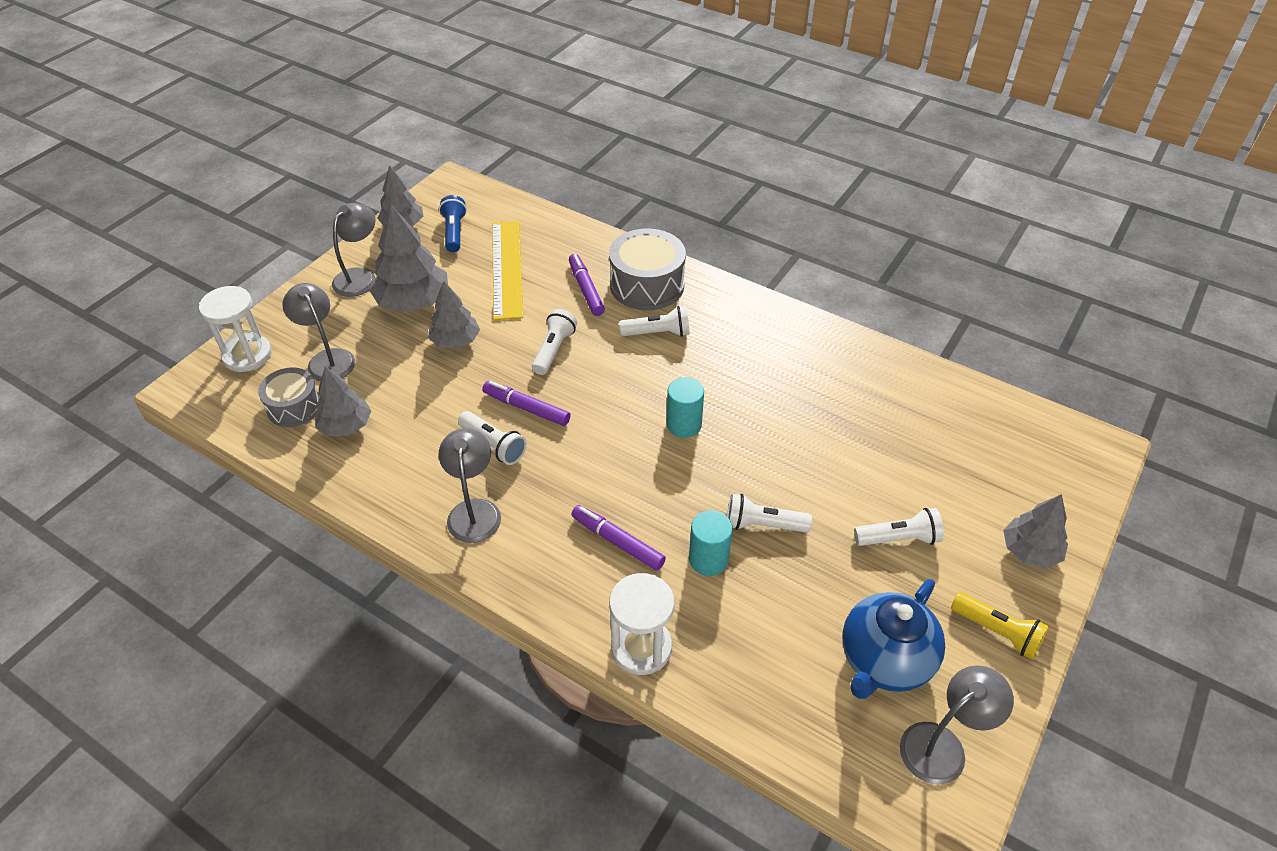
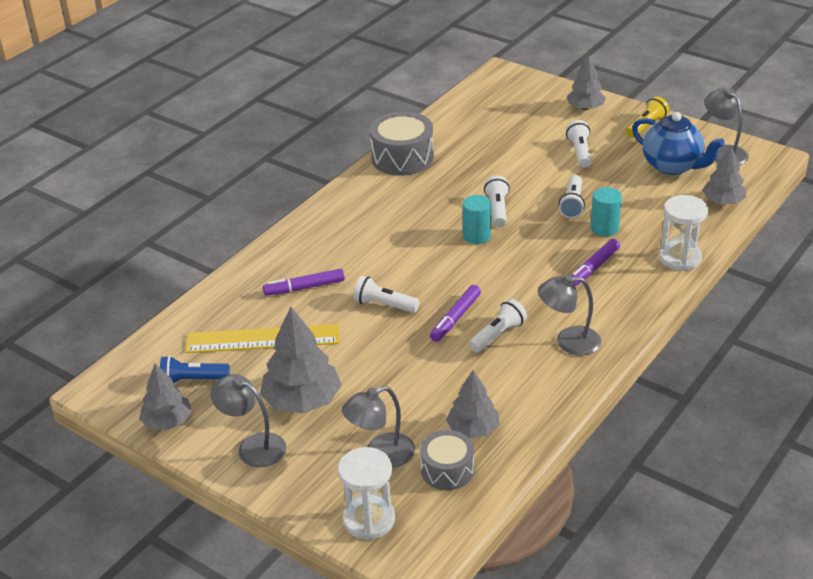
camera: 85 degrees left, 10 degrees down
(455, 341) = (364, 367): grey tree -> grey tree (723, 202)
(647, 285) = (305, 252): grey drum -> grey drum (402, 158)
(658, 333) = (369, 247): white flashlight -> white flashlight (497, 209)

